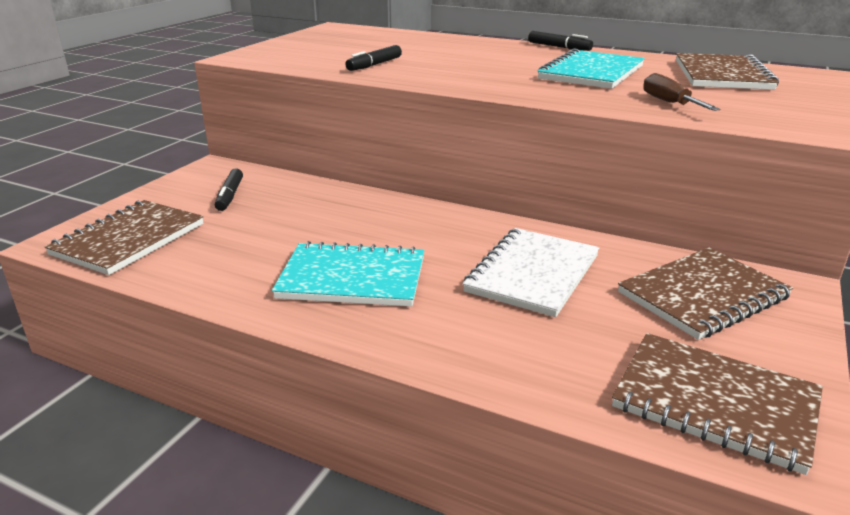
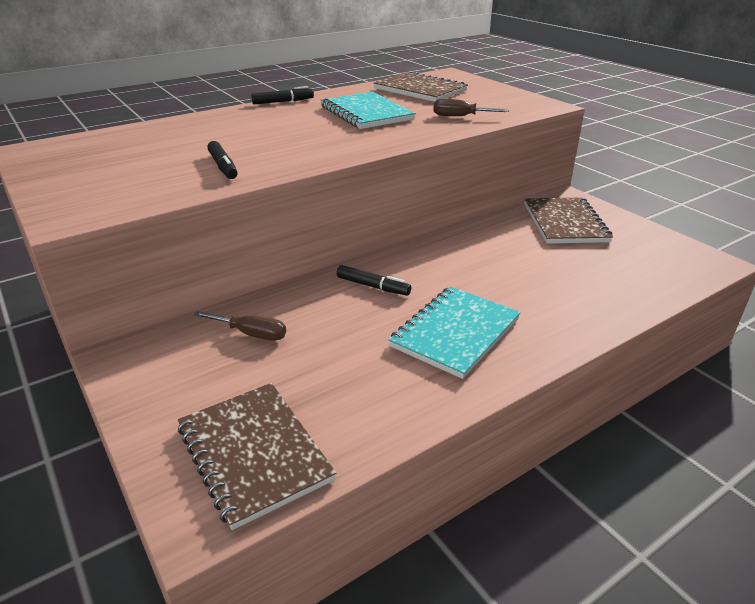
camera: 60 degrees left, 5 degrees up
(230, 196) = (217, 360): black marker -> black marker (373, 286)
(273, 196) = (251, 334): none -> brown screwdriver
(532, 274) = (503, 261): white notebook -> none
(715, 403) = (666, 261): brown notebook -> none

